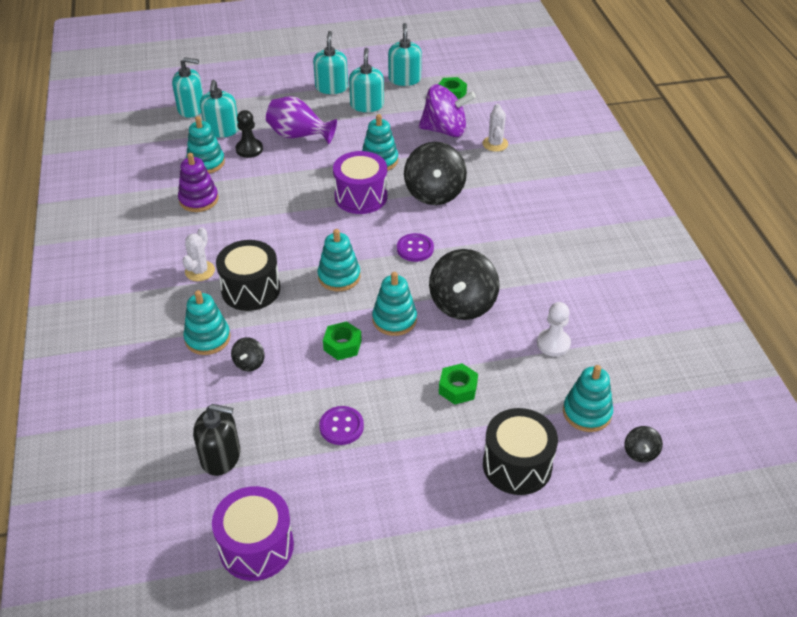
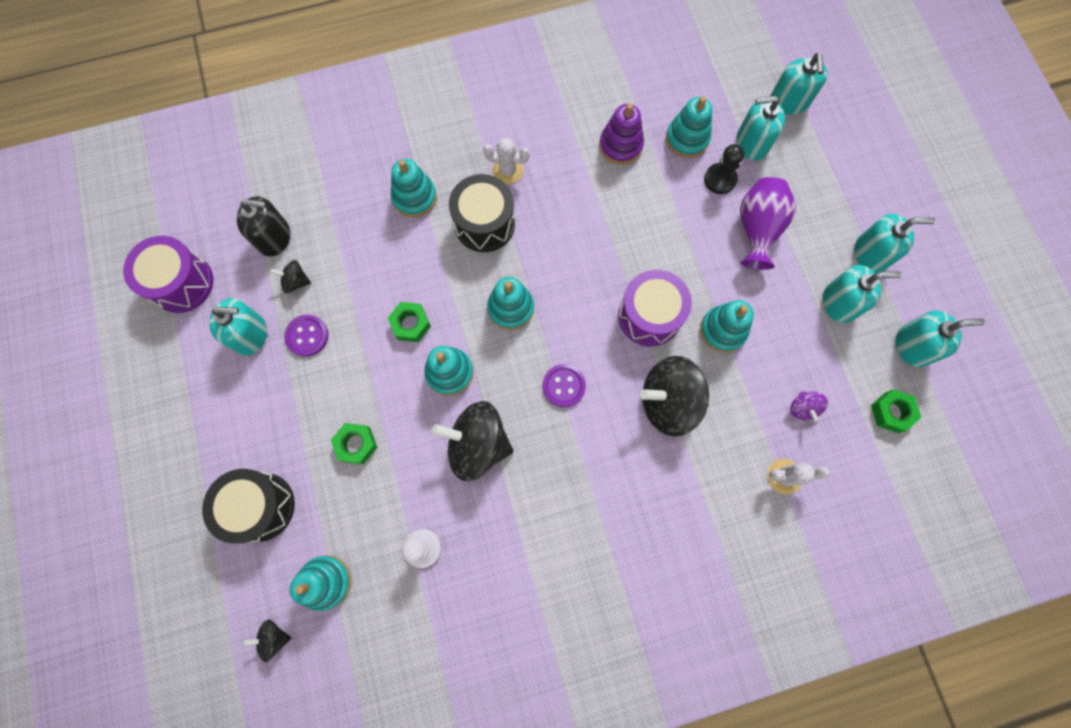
camera: 85 degrees right, 30 degrees up
(221, 456) = (274, 237): black soap dispenser -> black soap dispenser turned 90 degrees counterclockwise
(249, 363) = (384, 241): black spinning top -> black spinning top (296, 282)
(331, 477) = (250, 334): none -> turquoise soap dispenser
(445, 130) = (802, 408): purple spinning top -> purple spinning top, size x0.46

